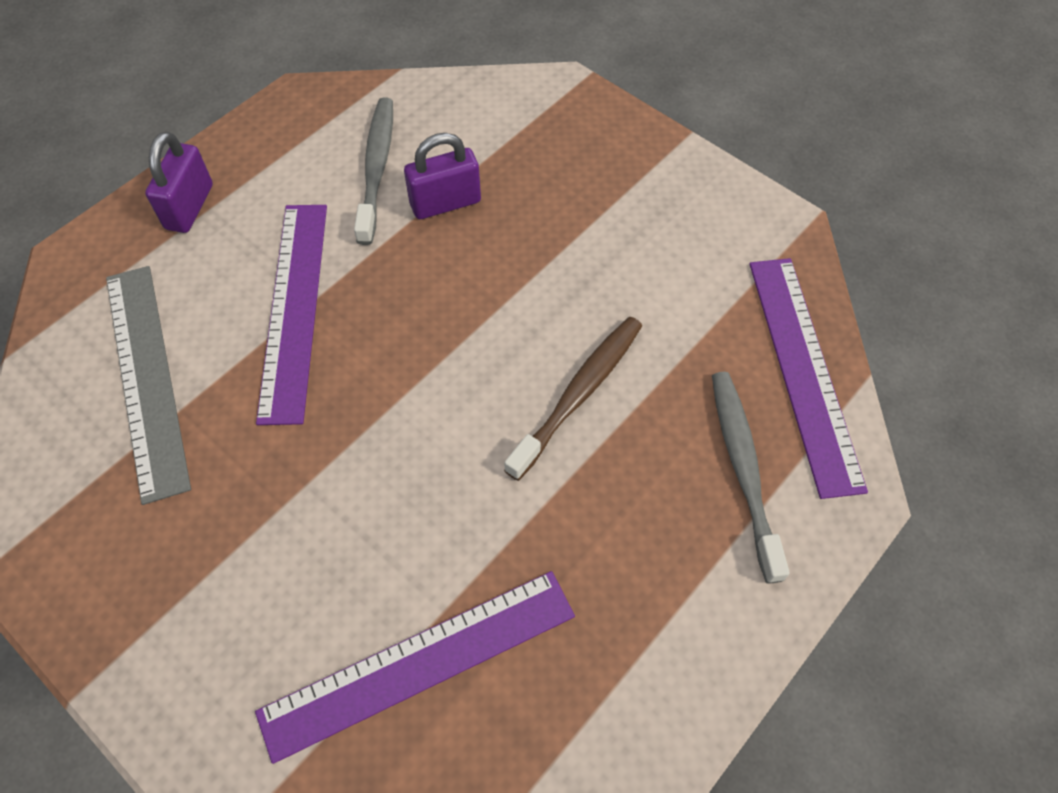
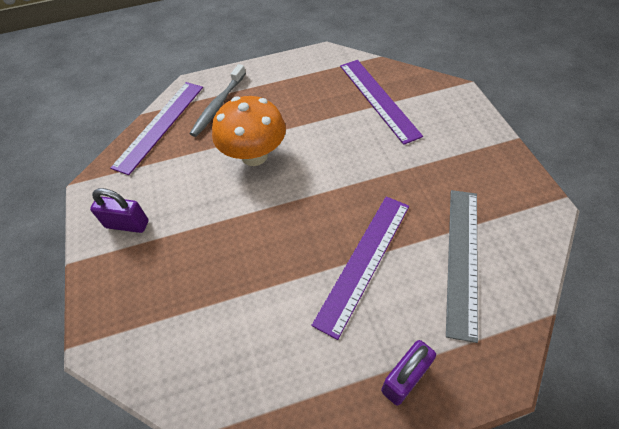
camera: 145 degrees left, 5 degrees down
(376, 168) = (262, 341): grey toothbrush -> none
(419, 662) = (378, 99): purple ruler -> purple ruler turned 60 degrees clockwise
(445, 203) = (239, 288): purple padlock -> purple padlock (127, 224)
(579, 394) = (254, 155): brown toothbrush -> orange mushroom

